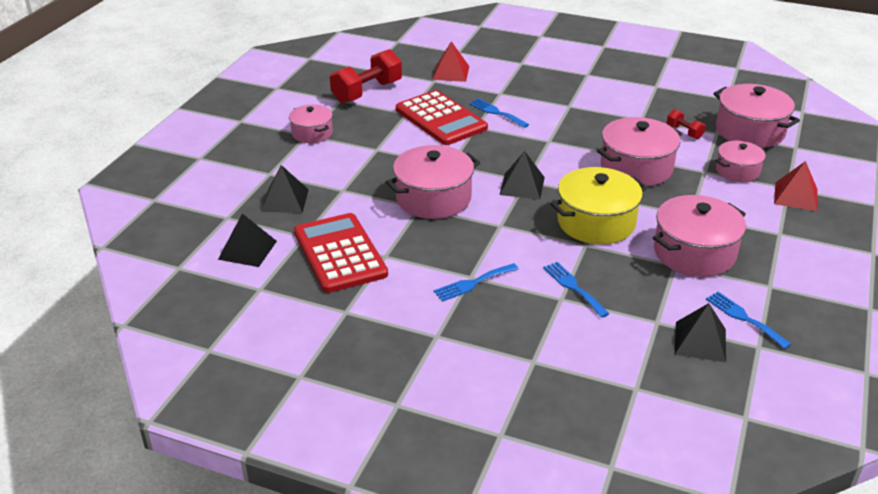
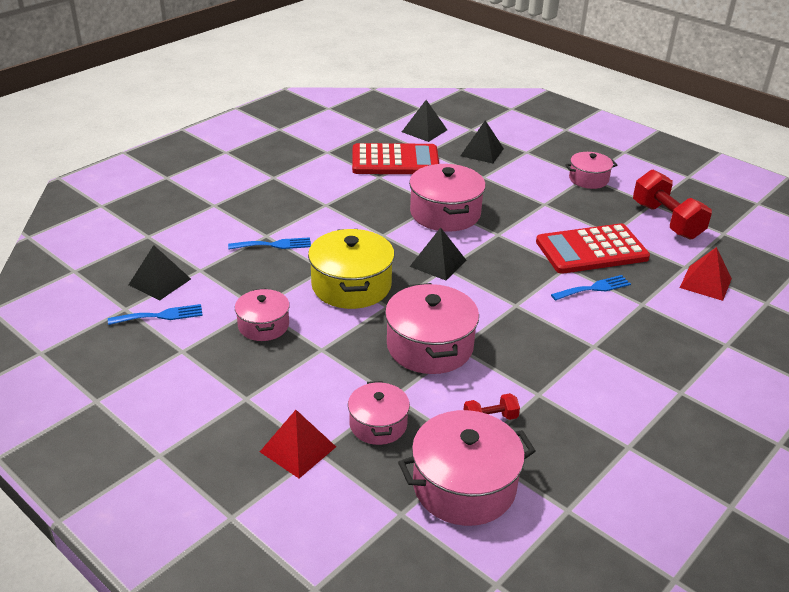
camera: 110 degrees right, 0 degrees up
(473, 283) = (317, 203): blue fork -> none
(694, 253) = (263, 325): pink pot -> pink pot, size x0.60

